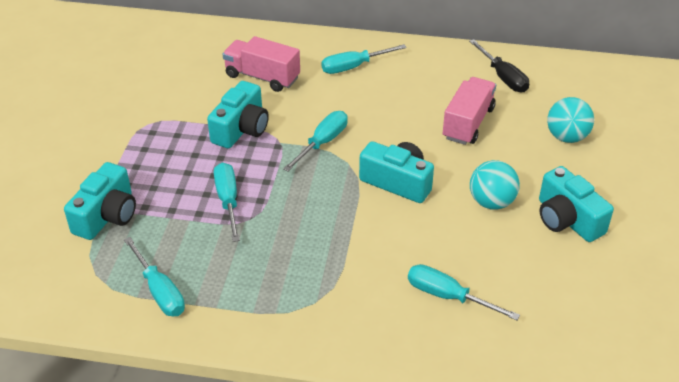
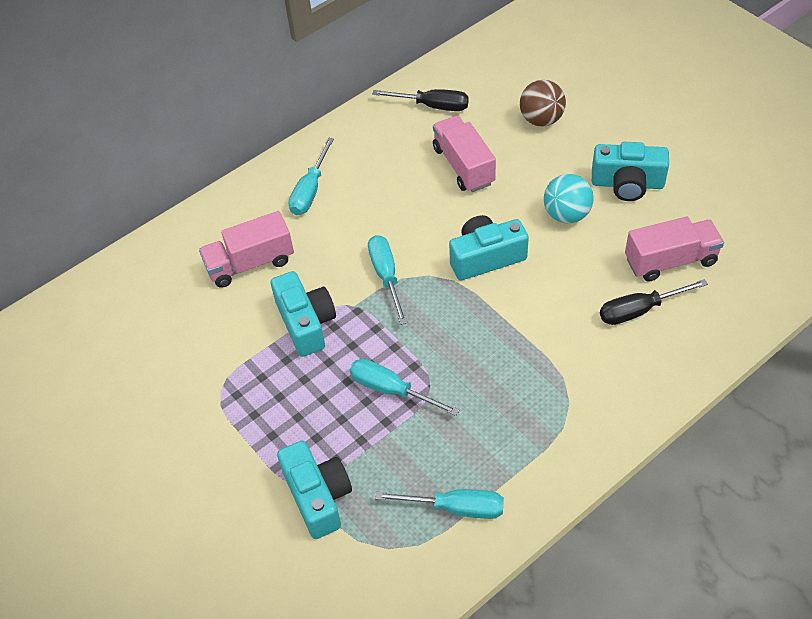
camera: 45 degrees left, 10 degrees up
(448, 296) = (639, 310): turquoise screwdriver -> black screwdriver
(521, 288) = (670, 261): none -> pink truck
(566, 137) = (541, 119): turquoise ball -> brown ball

